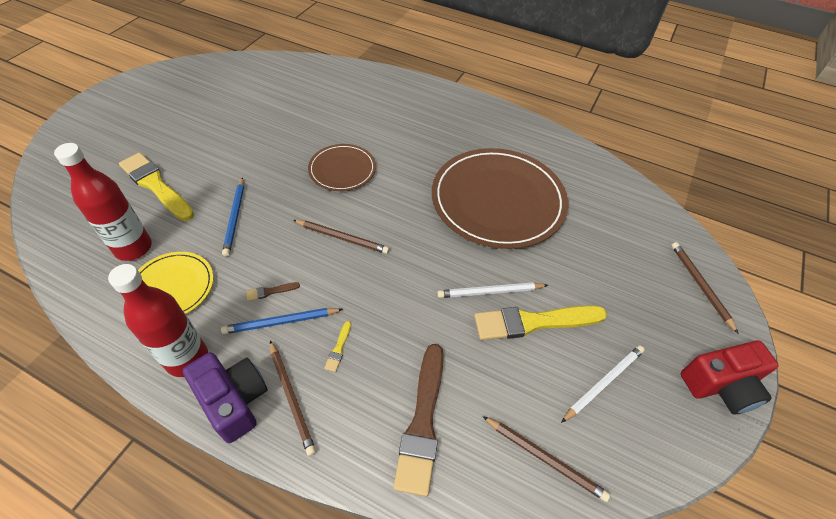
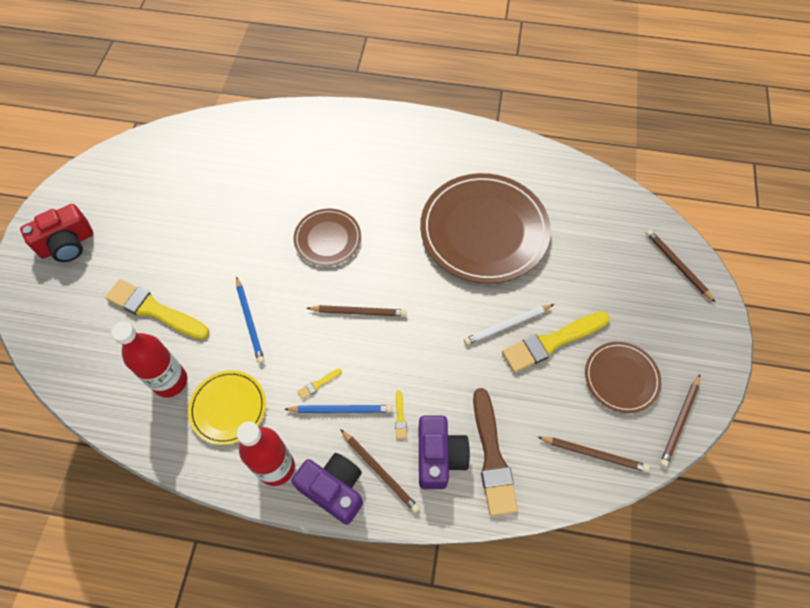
camera: 15 degrees left, 10 degrees up
(270, 291) = (318, 384): brown brush -> yellow brush
(281, 322) = (341, 409): blue pencil -> blue pencil turned 150 degrees counterclockwise
(363, 403) = (439, 456): none -> purple camera
(603, 383) = (621, 378): white pencil -> brown plate
(664, 455) = (680, 422): none -> brown pencil
(721, 385) = (710, 351): red camera -> red camera (67, 244)

